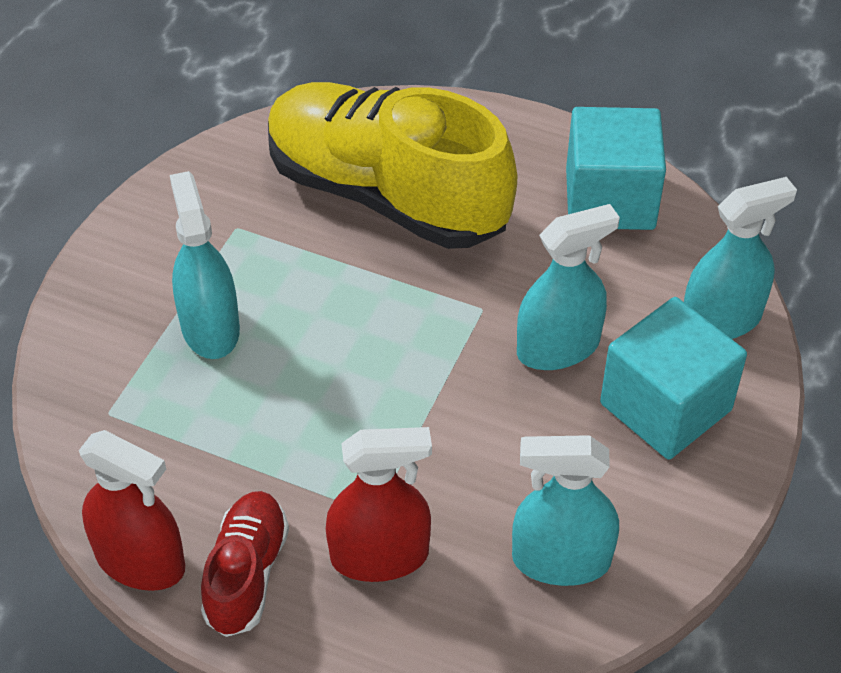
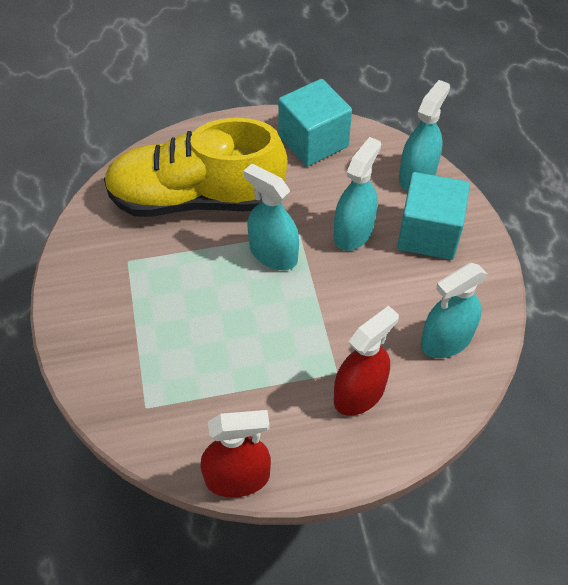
camera: 35 degrees left, 5 degrees up
(210, 328) = (162, 325): turquoise spray bottle -> turquoise spray bottle (273, 254)
(246, 574) = (300, 447): red shoe -> none

